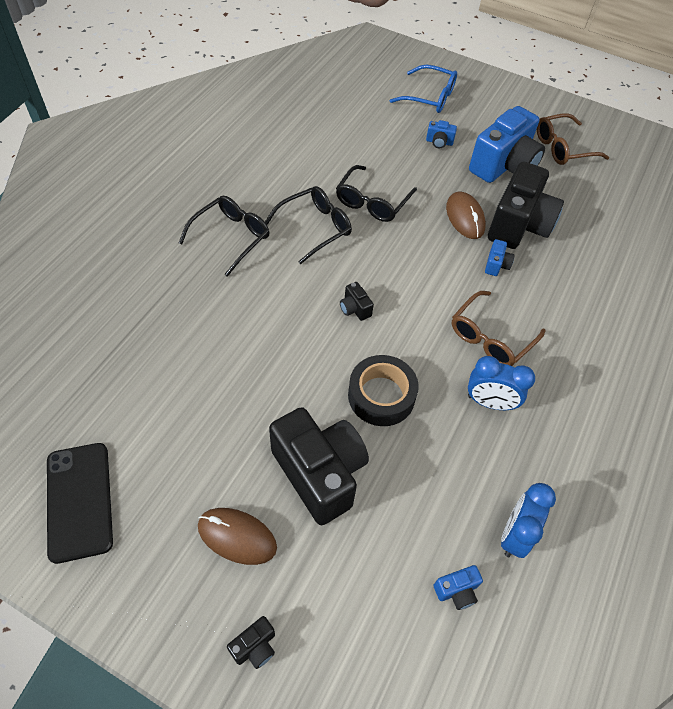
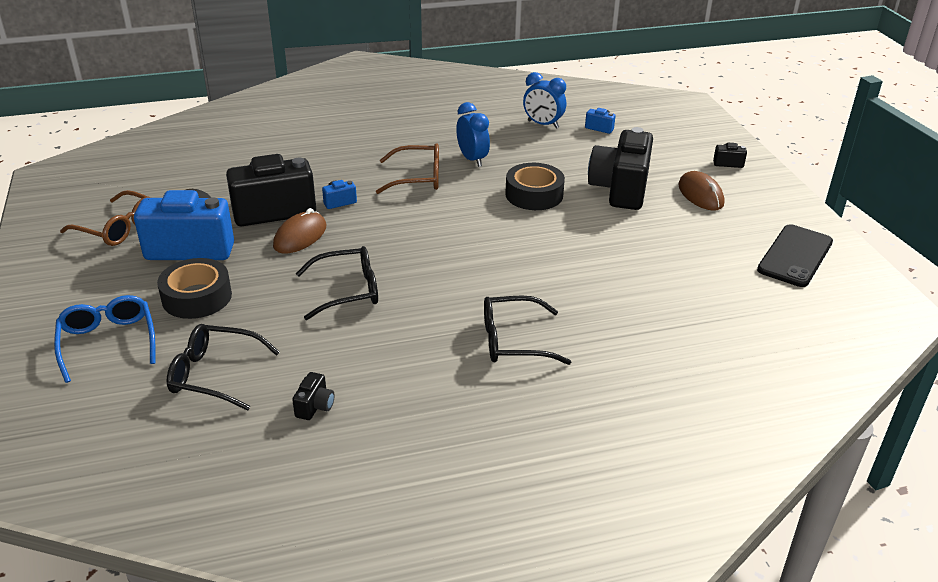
camera: 130 degrees left, 20 degrees down
(315, 228) = (428, 303): black glasses -> black glasses (214, 374)
(355, 309) = (482, 238): black camera -> black camera (315, 406)
(439, 142) = (197, 297): blue camera -> black tape
(514, 534) = (543, 124): blue clock -> blue clock turned 45 degrees clockwise

